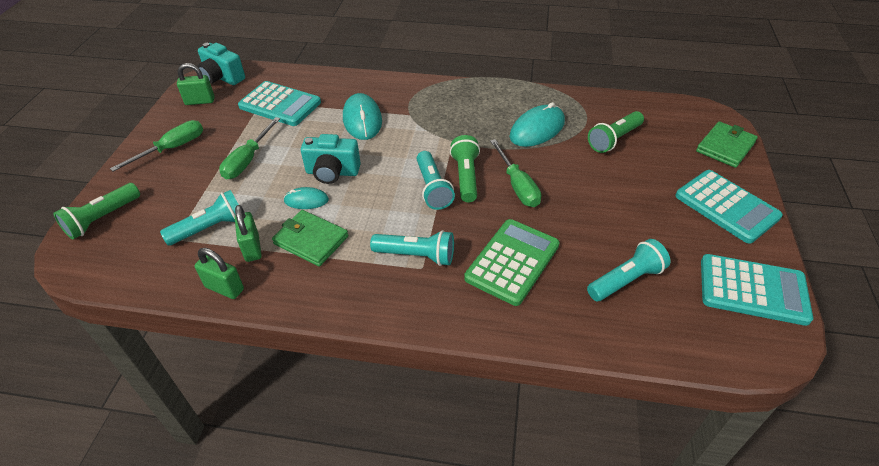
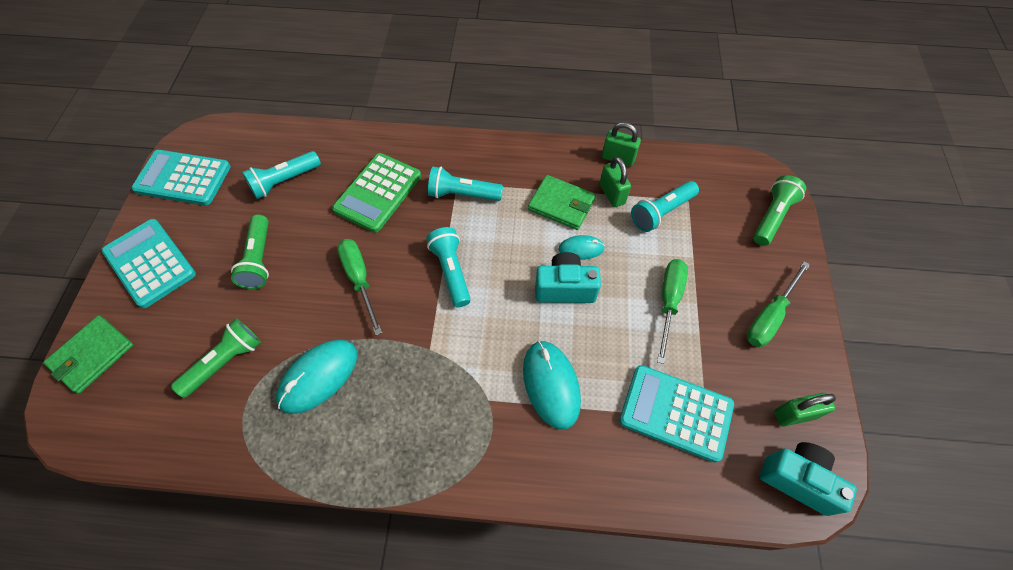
camera: 175 degrees right, 15 degrees up
(465, 177) = (415, 290): green flashlight -> green flashlight (259, 259)

